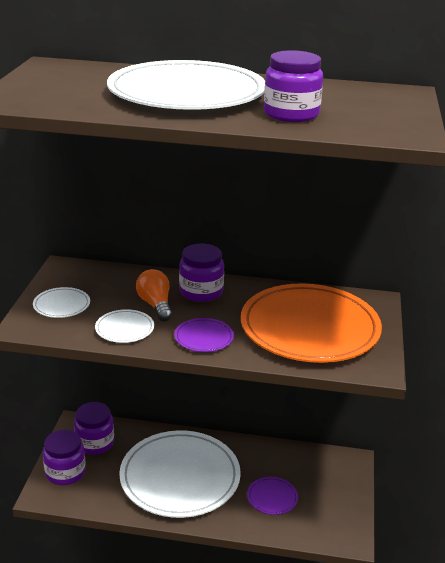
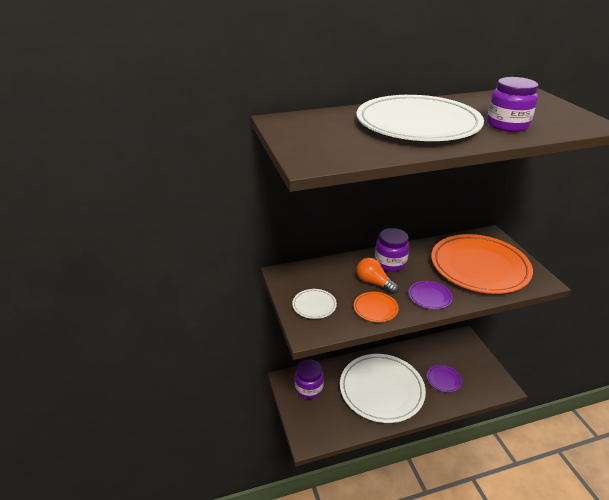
camera: 25 degrees left, 5 degrees up
(65, 472) = (308, 418): purple jar -> none
(124, 329) = (375, 308): white plate -> orange plate

